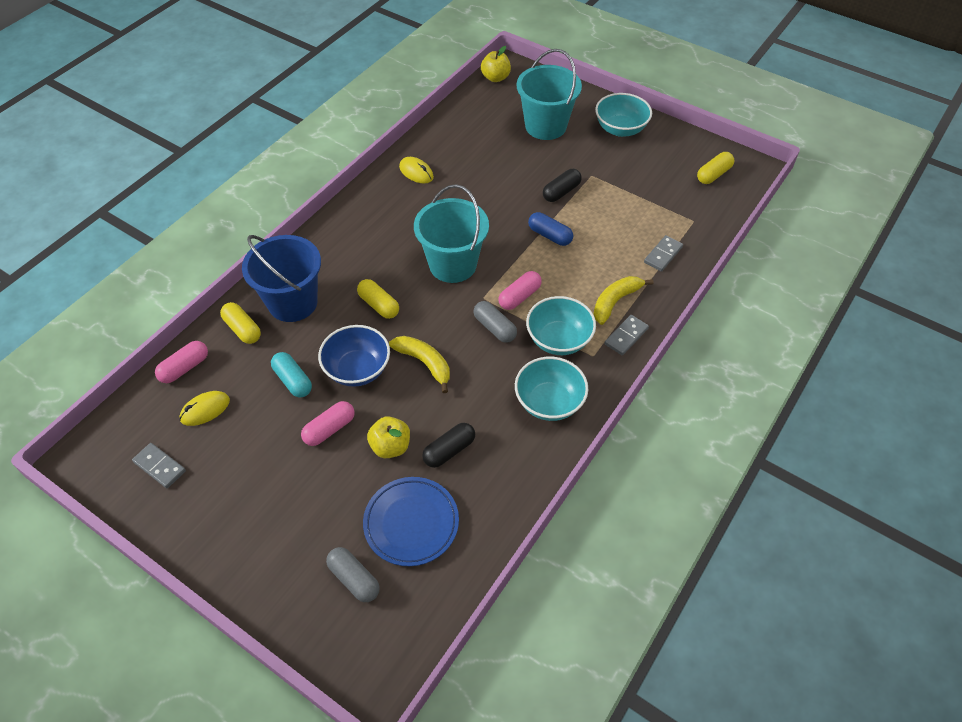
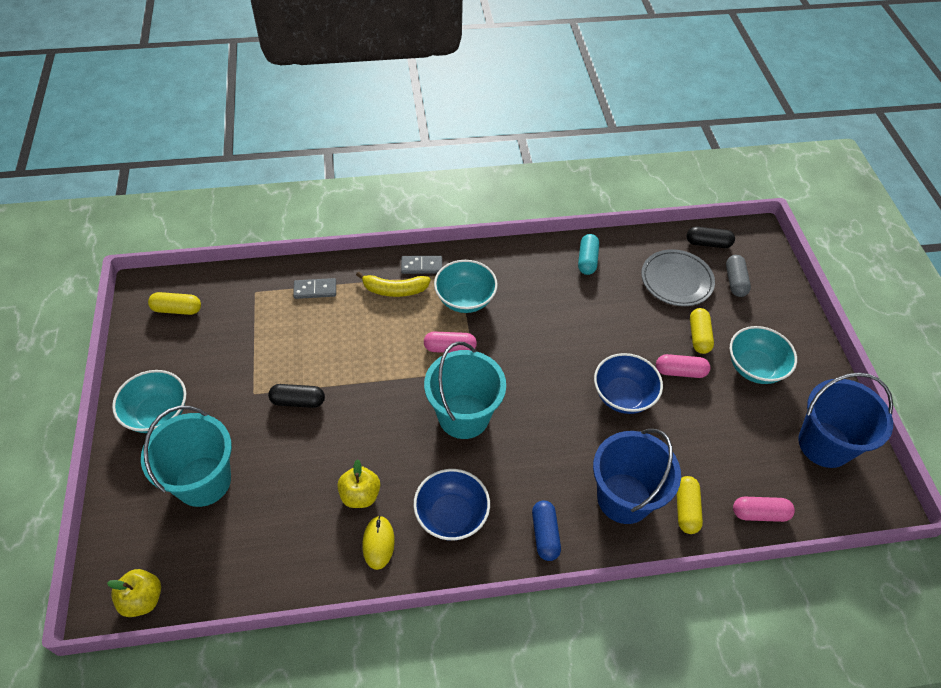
camera: 135 degrees left, 0 degrees up
(159, 466) = (824, 444): grey domino -> blue bucket
(205, 410) = (763, 461): yellow mouse -> none
(293, 380) = (678, 428): turquoise capsule -> turquoise capsule (587, 260)
(379, 305) = (557, 433): yellow capsule -> yellow capsule (699, 336)
(390, 446) = (649, 328): yellow apple -> yellow apple (360, 495)
(392, 212) = (451, 515): none -> blue bowl
(411, 523) = (676, 281): blue plate -> grey plate
(424, 363) = (571, 360): yellow banana -> none
(449, 450) = (614, 297): black capsule -> black capsule (708, 243)
(494, 328) = (495, 342): grey capsule -> none
(549, 402) = (521, 272): turquoise bowl -> turquoise bowl (754, 367)
(550, 235) = (363, 373): blue capsule -> blue capsule (545, 534)

